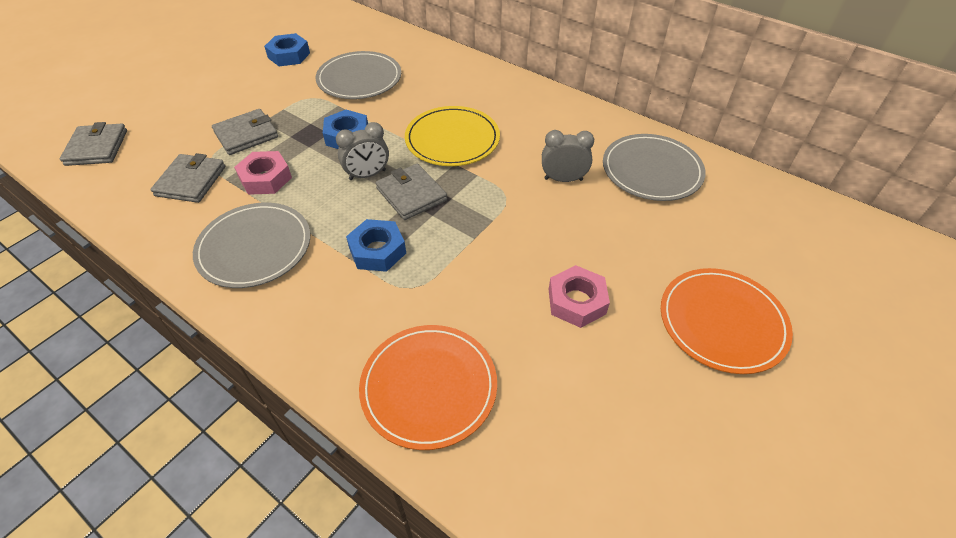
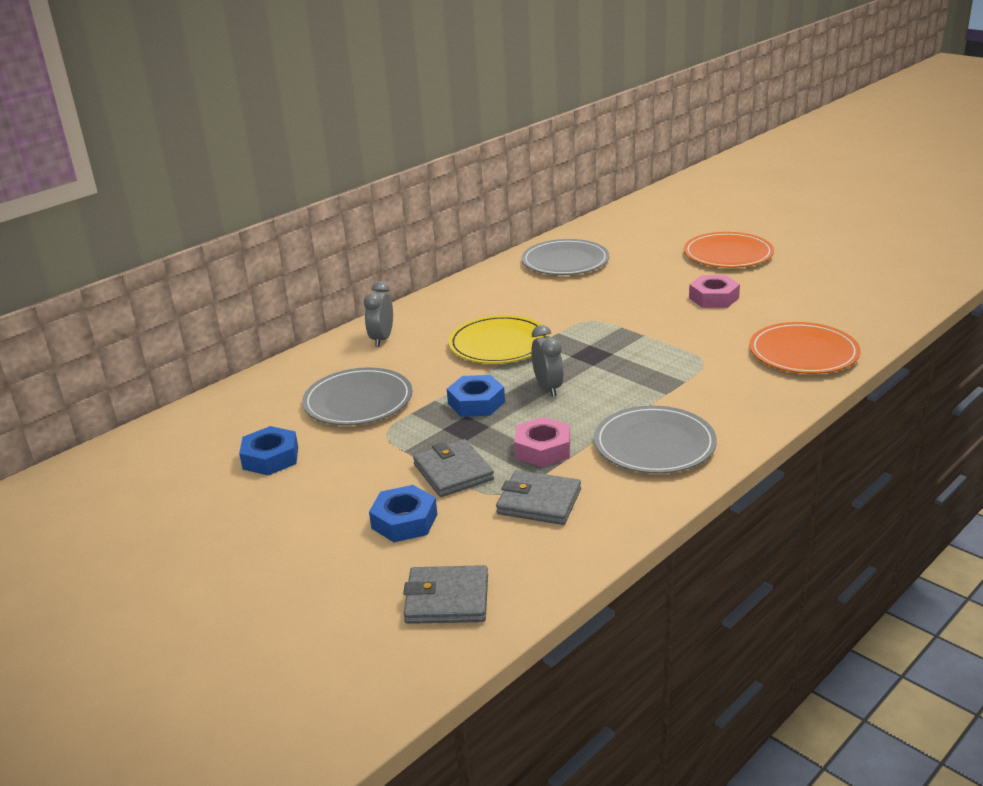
camera: 80 degrees left, 20 degrees down
(377, 251) = (659, 378): blue nut -> blue nut (404, 521)
(411, 194) = (582, 364): grey wallet -> none
(563, 179) = (571, 295): grey clock -> grey clock (382, 339)

